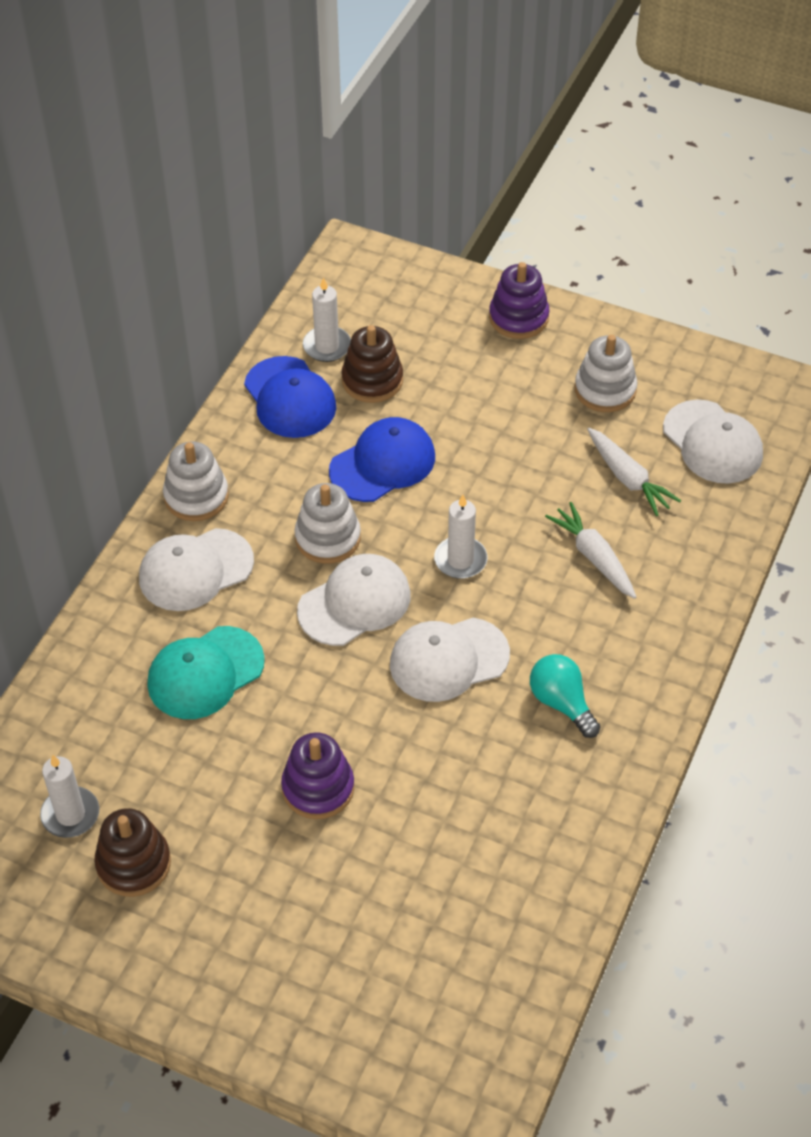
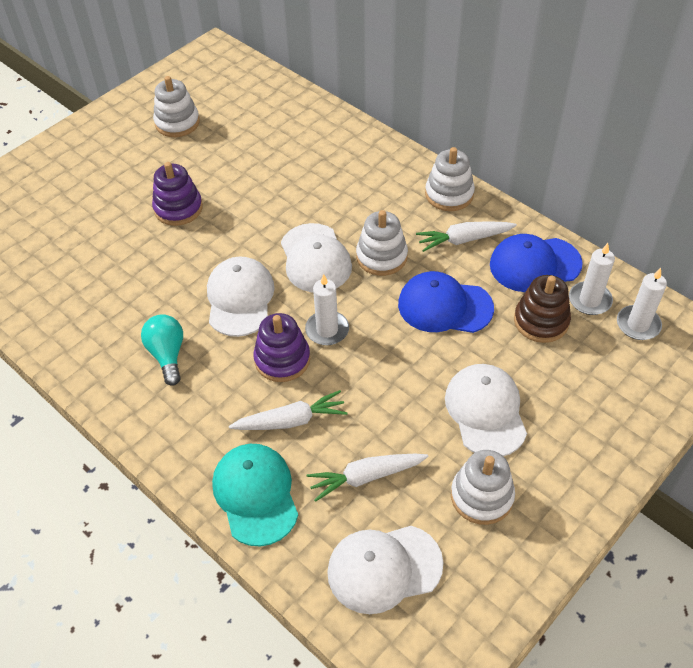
camera: 110 degrees right, 0 degrees up
(70, 814) = (225, 103): white candle -> white candle (638, 324)
(133, 864) = (177, 123): brown stacking toy -> white stacking toy
(195, 570) = (382, 183): white cap -> white cap (485, 411)
(205, 673) = (294, 173): turquoise cap -> turquoise cap (255, 494)
(272, 467) = (463, 240): none -> white carrot
(383, 463) = (444, 306): blue cap -> blue cap turned 120 degrees clockwise
(518, 318) = (597, 453): purple stacking toy -> purple stacking toy (282, 359)
(561, 703) = (167, 355): turquoise light bulb -> turquoise light bulb turned 90 degrees counterclockwise

